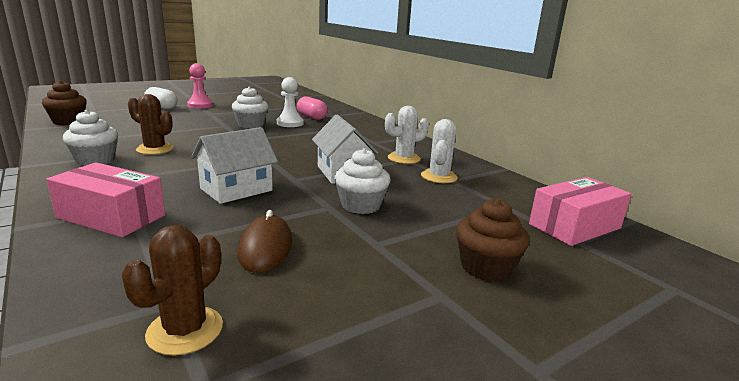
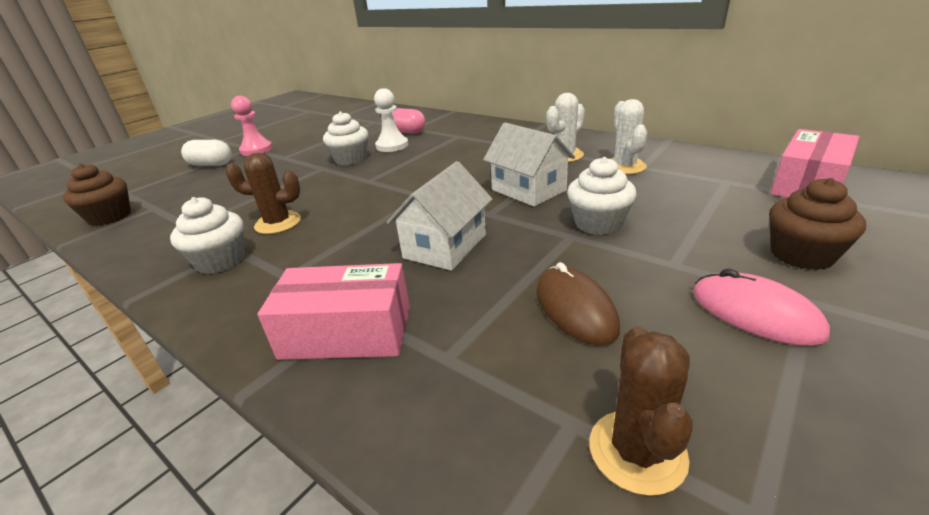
camera: 15 degrees left, 10 degrees up
(387, 289) = (754, 313): none -> pink mouse

